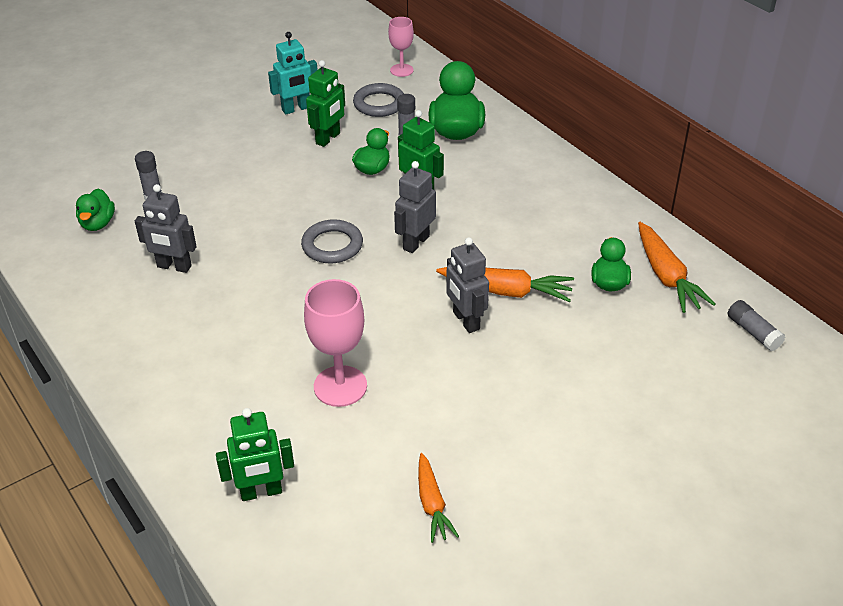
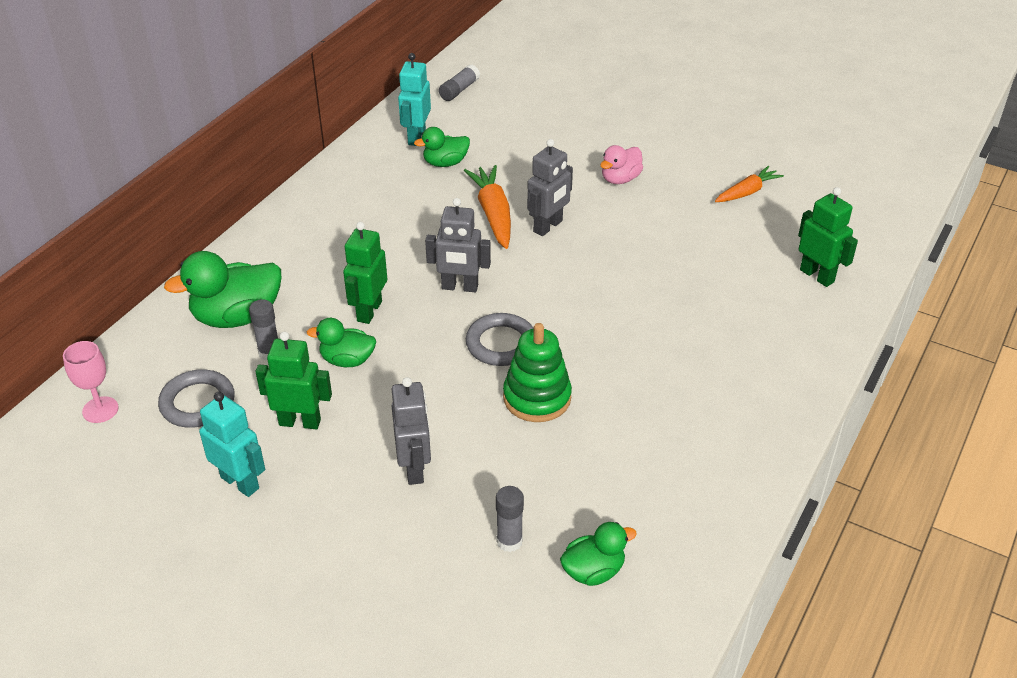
camera: 115 degrees left, 0 degrees up
(174, 267) = (616, 455): grey robot -> grey robot (414, 468)
(261, 246) = (537, 398): none -> green stacking toy
(340, 386) = (679, 272): pink goblet -> none
(515, 402) = (620, 179): none -> pink duck
(666, 276) = (416, 137): orange carrot -> turquoise robot

